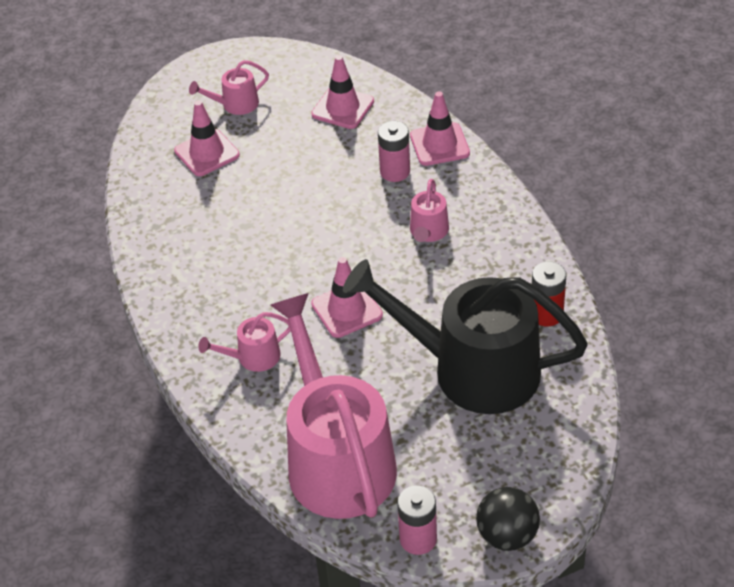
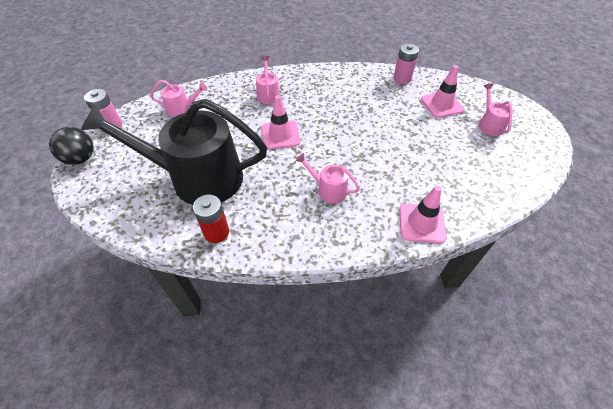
camera: 105 degrees right, 5 degrees up
(336, 460) = (182, 109): pink watering can -> pink watering can, size x0.41
(342, 108) = (478, 176): pink traffic cone -> none
(395, 171) = (397, 188): pink battery -> pink battery (402, 79)
(473, 370) = (198, 178): black watering can -> black watering can turned 120 degrees counterclockwise

